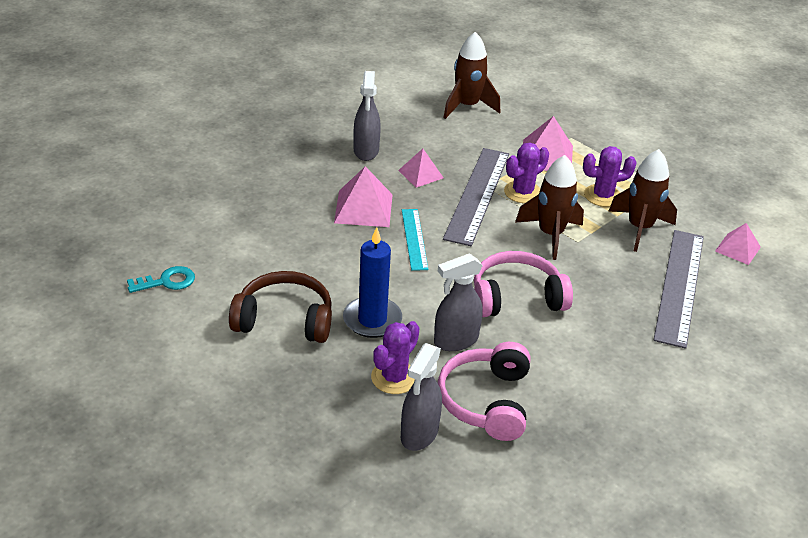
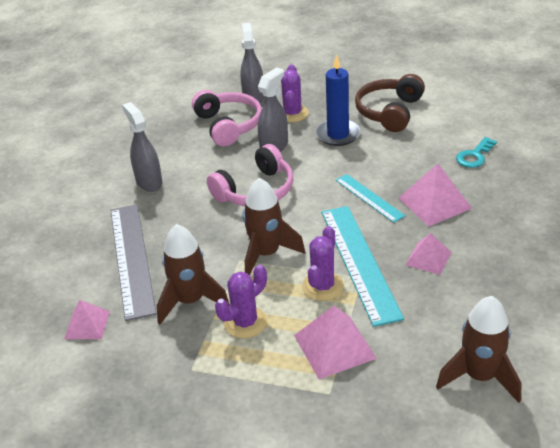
camera: 155 degrees right, 0 degrees up
(167, 281) = (485, 99): turquoise key -> turquoise key (474, 156)
(284, 320) = (389, 112): brown headphones -> brown headphones turned 135 degrees clockwise
(366, 151) = (501, 257): grey spray bottle -> grey spray bottle (149, 182)
(478, 195) = (359, 262): grey ruler -> turquoise ruler

